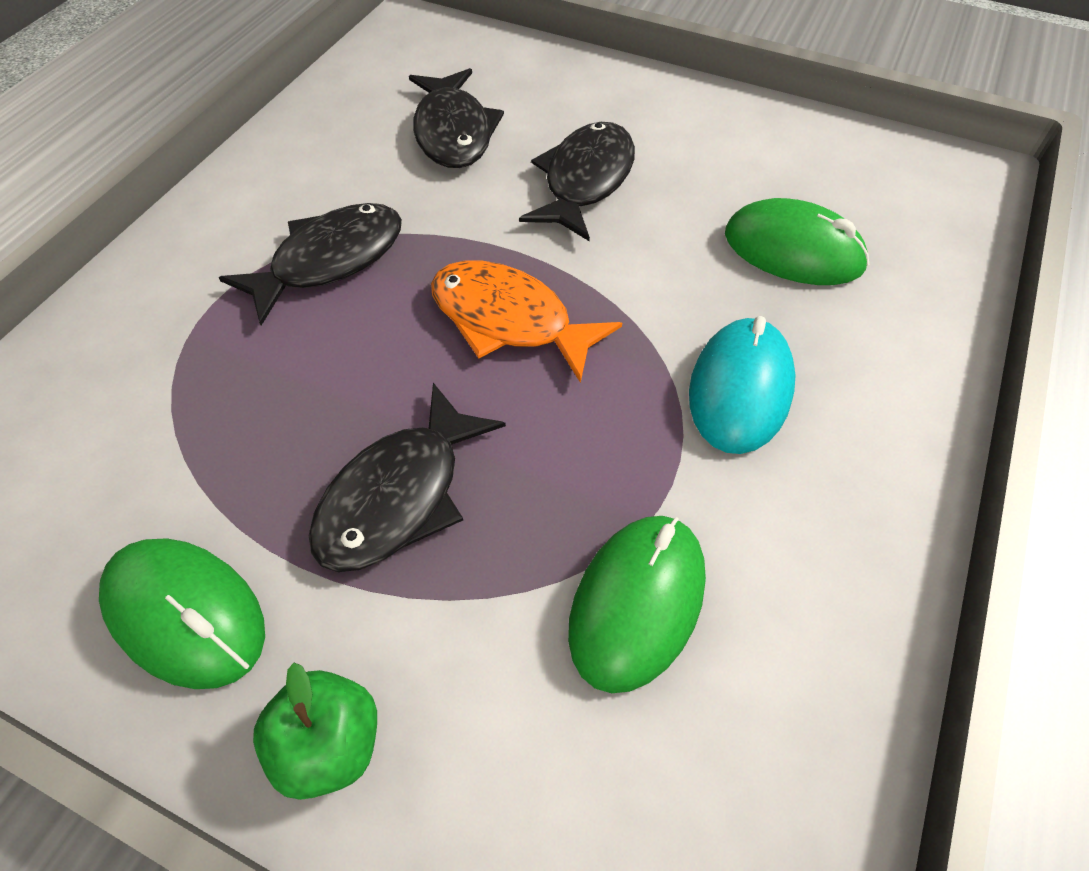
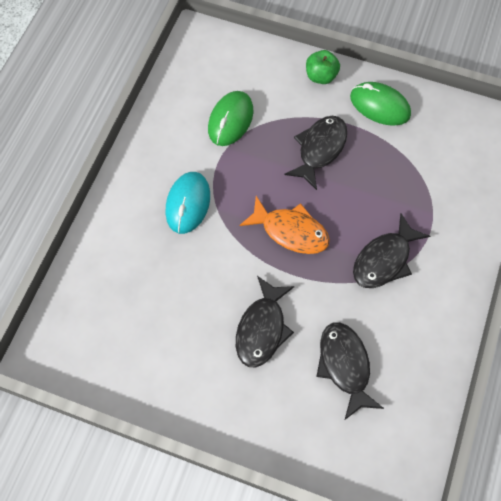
camera: 175 degrees right, 10 degrees up
(793, 250) = (153, 285): green mouse -> none

